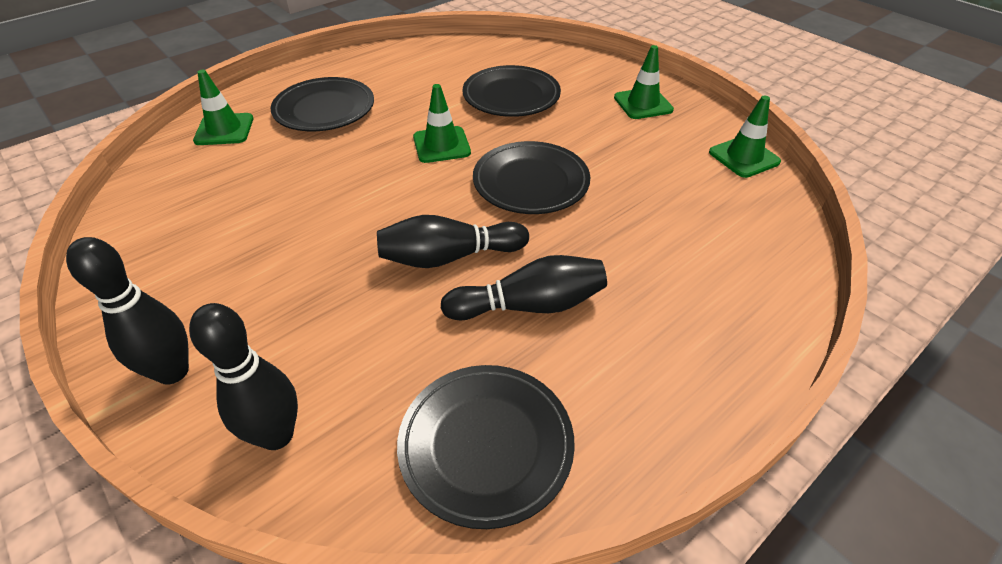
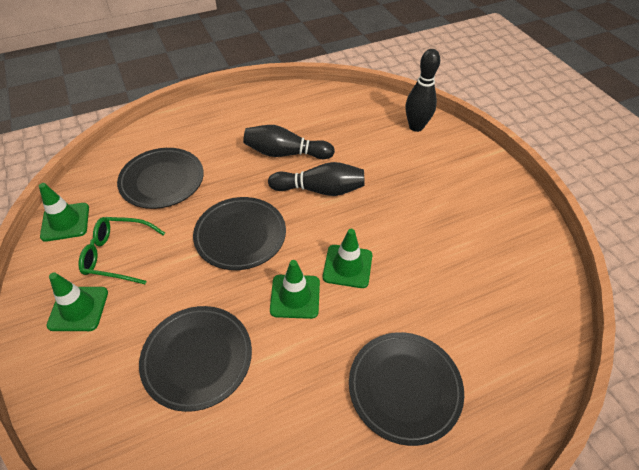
camera: 165 degrees left, 5 degrees up
(173, 372) = (471, 160): black bowling pin -> none
(224, 130) = (508, 377): green traffic cone -> green traffic cone (347, 266)
(486, 445) = (329, 107): black plate -> black plate (162, 181)
(652, 142) = (118, 255): none -> green glasses

